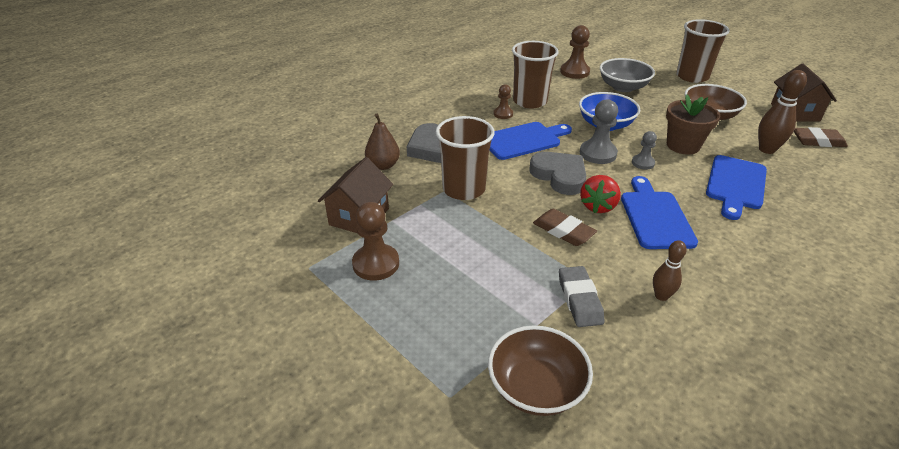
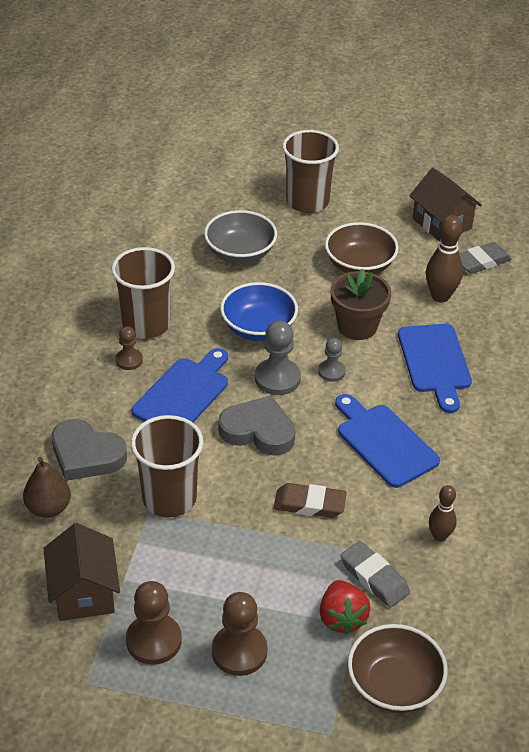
camera: 35 degrees left, 5 degrees up
(574, 72) = (165, 247): brown pawn -> brown pawn (239, 651)
(598, 206) = (322, 455): red strawberry -> red strawberry (342, 618)
(817, 141) = (481, 262): brown eraser -> grey eraser

